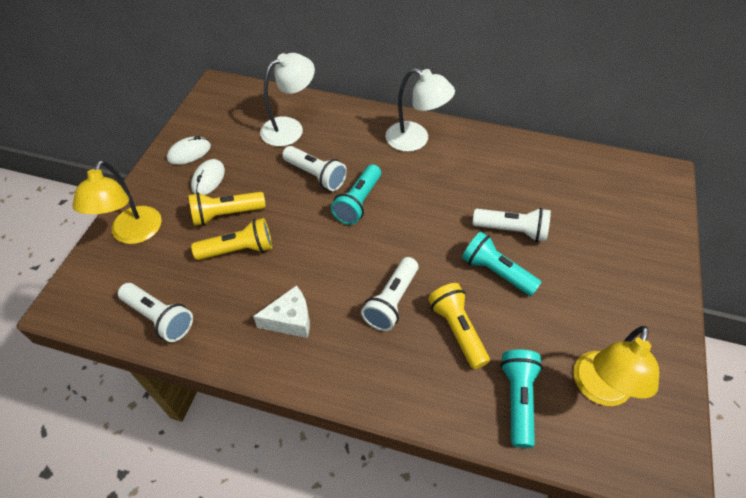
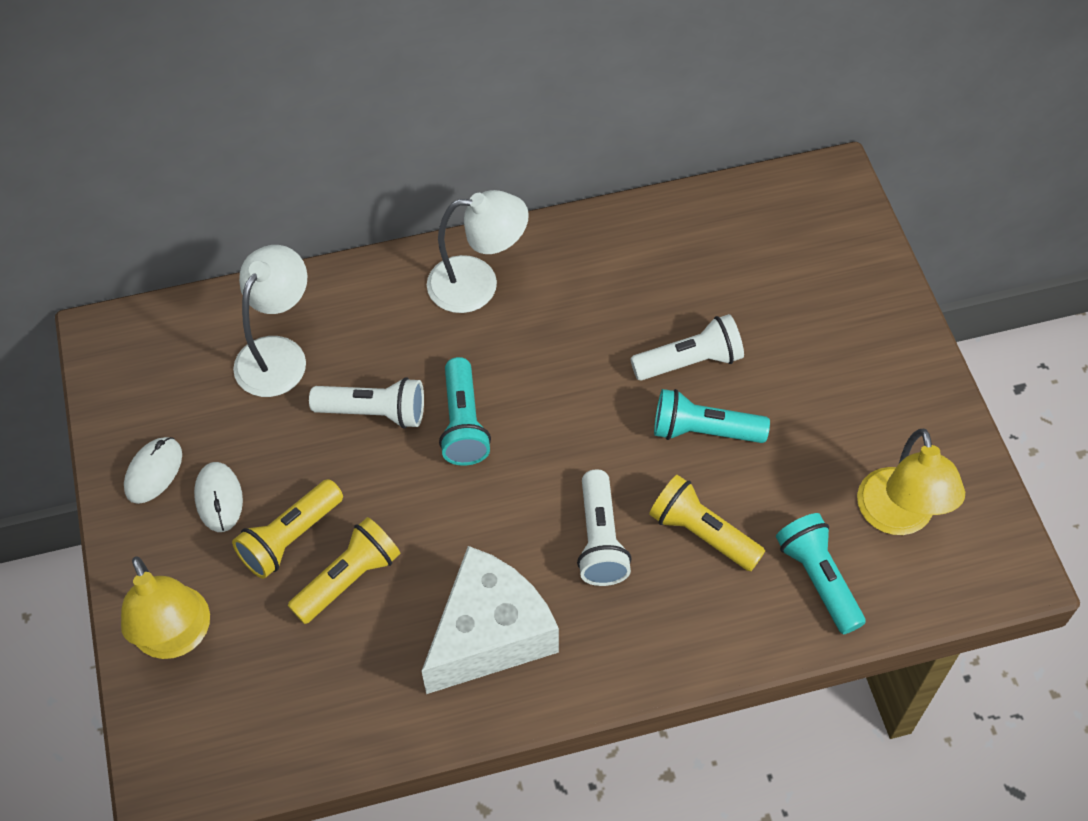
camera: 30 degrees left, 5 degrees up
(159, 317) = (315, 727): white flashlight -> none
(290, 320) = (490, 634): white cheese -> white cheese, size x1.79

